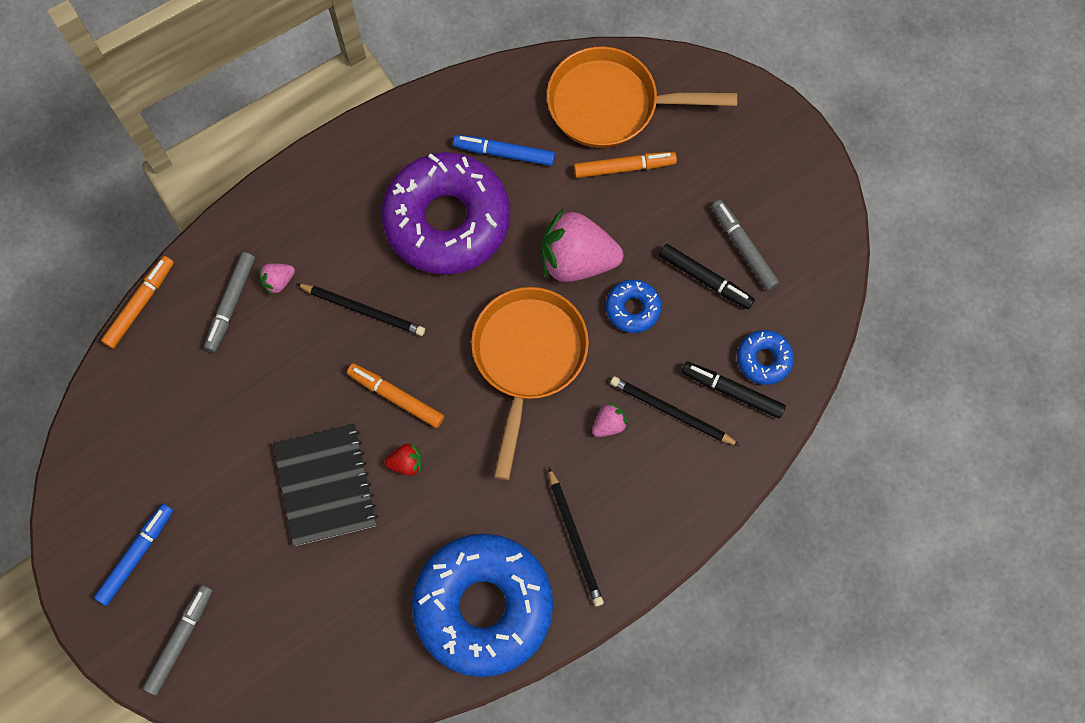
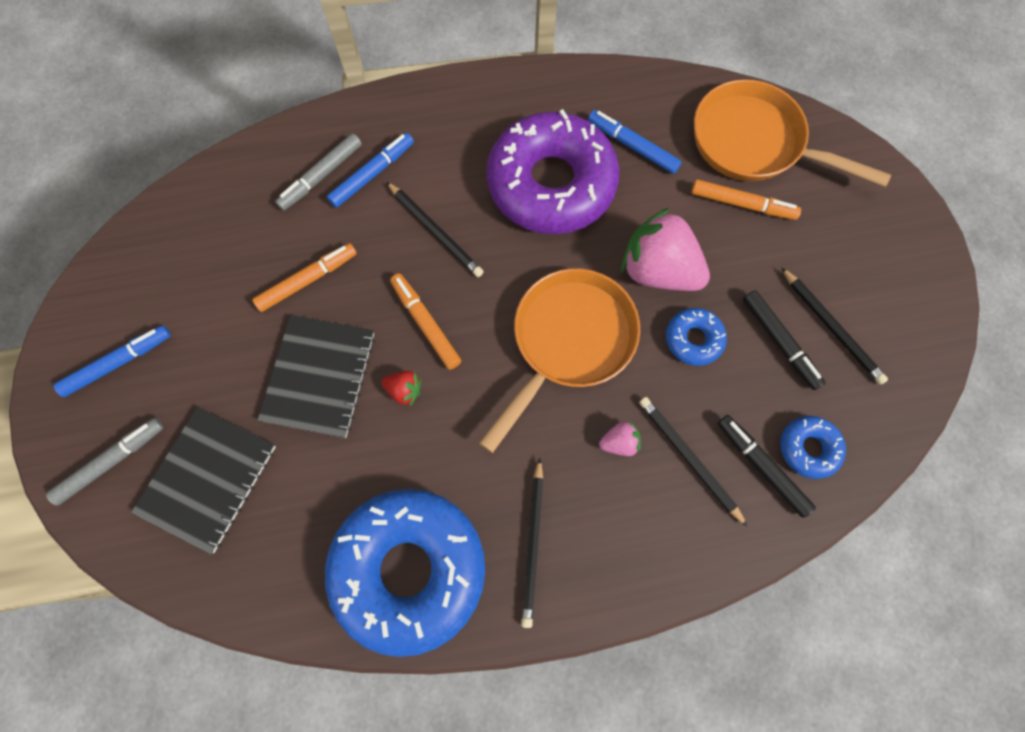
camera: 25 degrees right, 0 degrees up
(140, 304) = (244, 144): orange marker -> orange marker (308, 280)
(274, 615) = (208, 479): none -> black notebook
(278, 281) = (372, 174): pink strawberry -> blue marker
(743, 247) = (831, 327): grey marker -> black pencil

